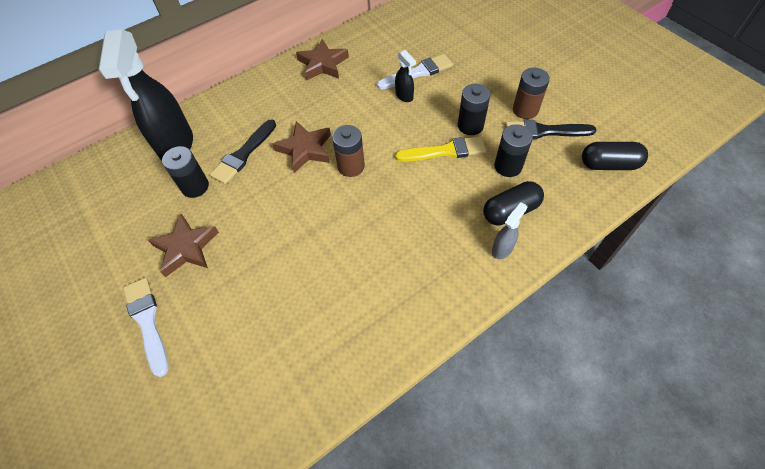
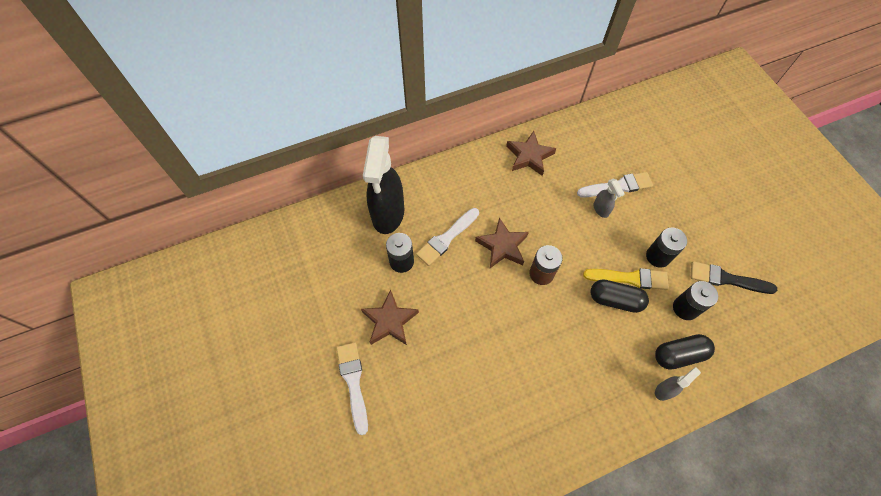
camera: 10 degrees right, 5 degrees up
(243, 154) = (447, 238): black brush -> white brush
(404, 96) = (601, 209): black spray bottle -> grey spray bottle
(525, 110) = (713, 251): brown battery -> none
(609, 164) = (781, 329): black capsule -> black capsule (615, 300)

